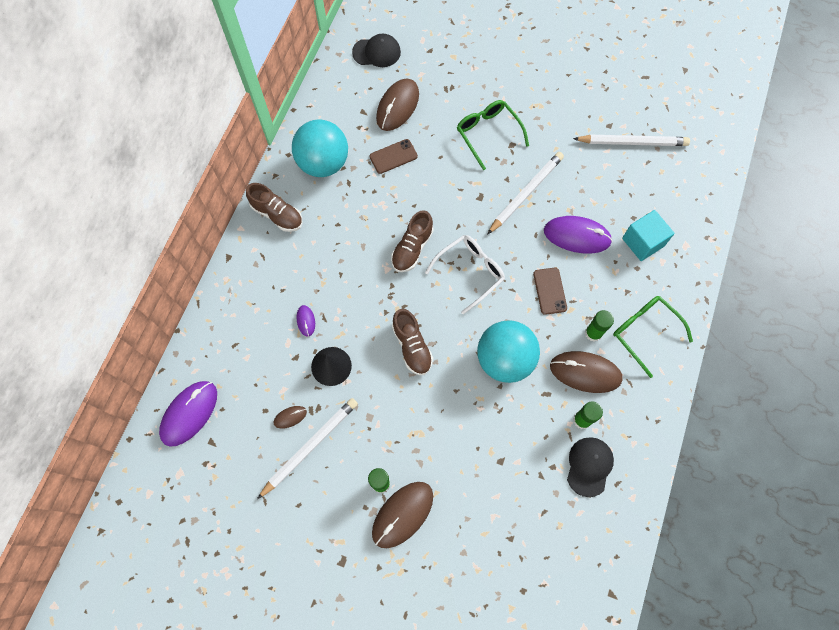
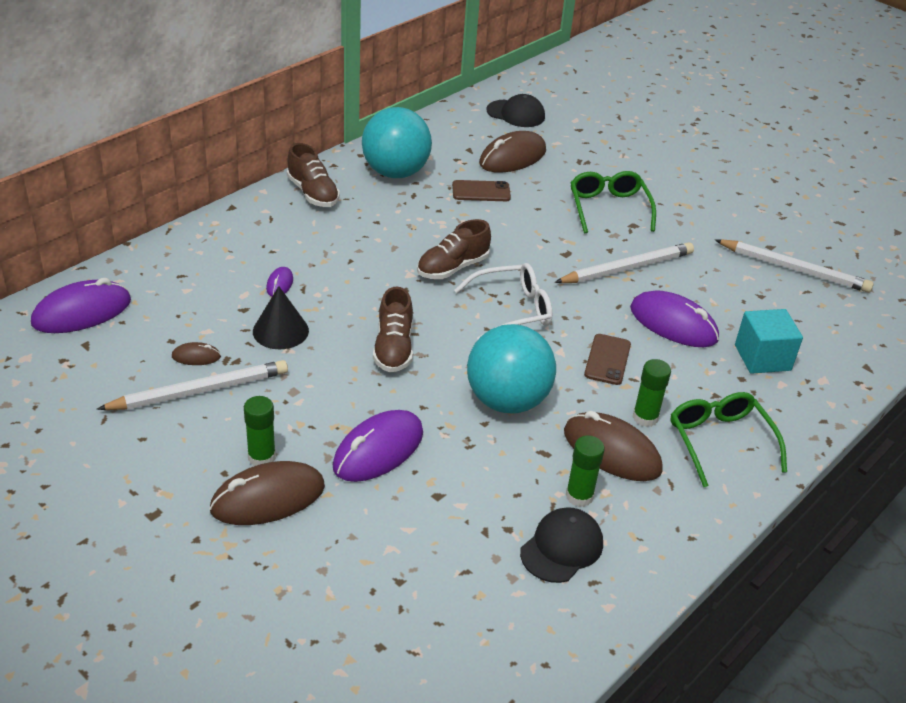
camera: 20 degrees right, 30 degrees down
(447, 441) = (378, 450): none -> purple mouse

